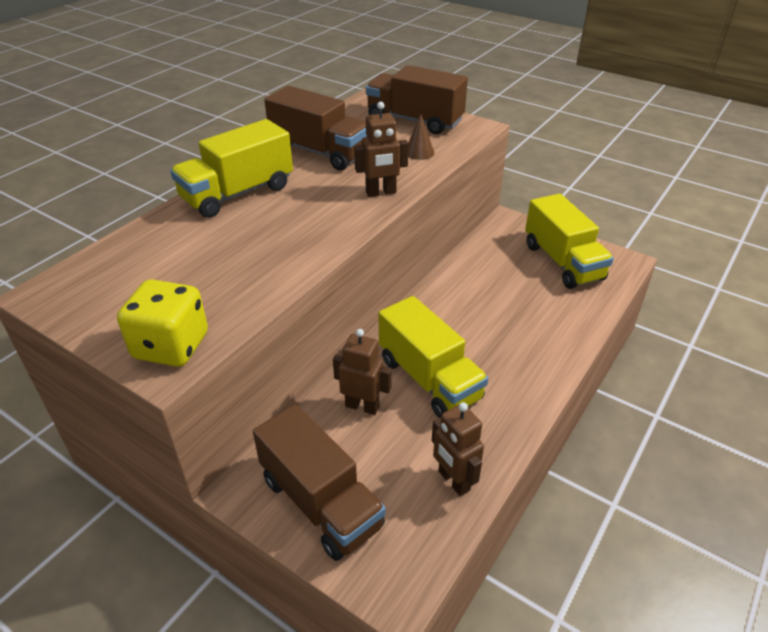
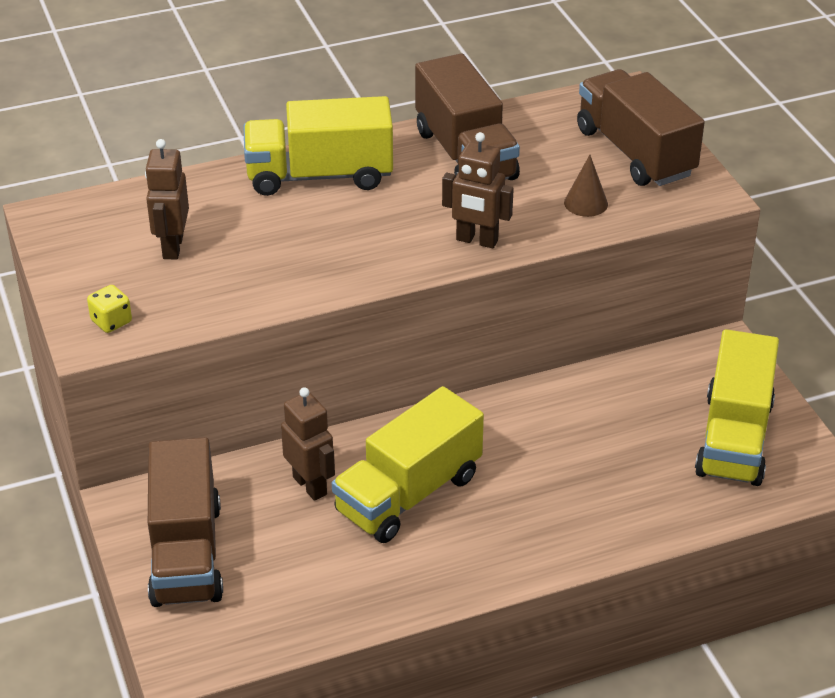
camera: 35 degrees right, 0 degrees up
(171, 346) = (111, 321): yellow dice -> yellow dice, size x0.49
(429, 379) = (408, 494): yellow truck -> yellow truck turned 45 degrees clockwise
(453, 481) = (328, 603): brown robot -> brown robot (172, 247)

